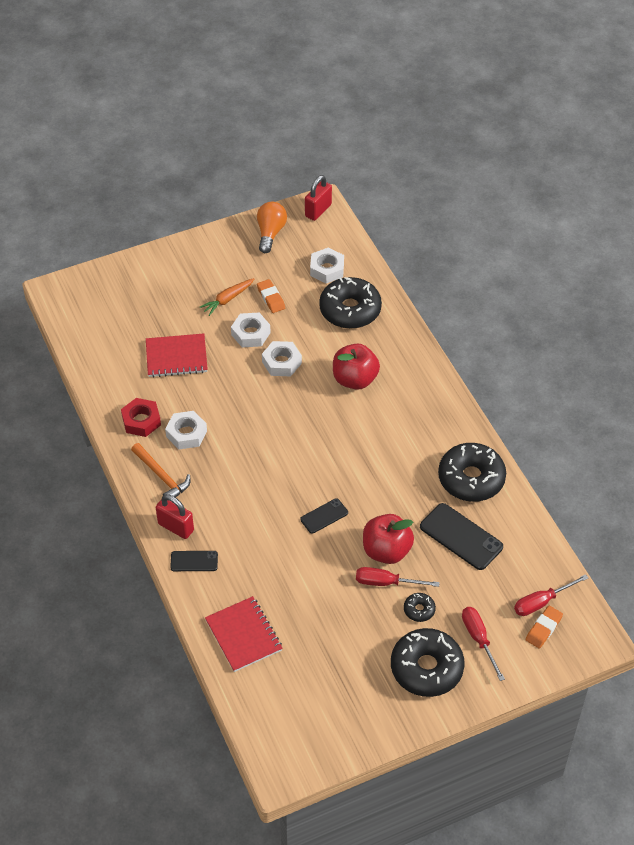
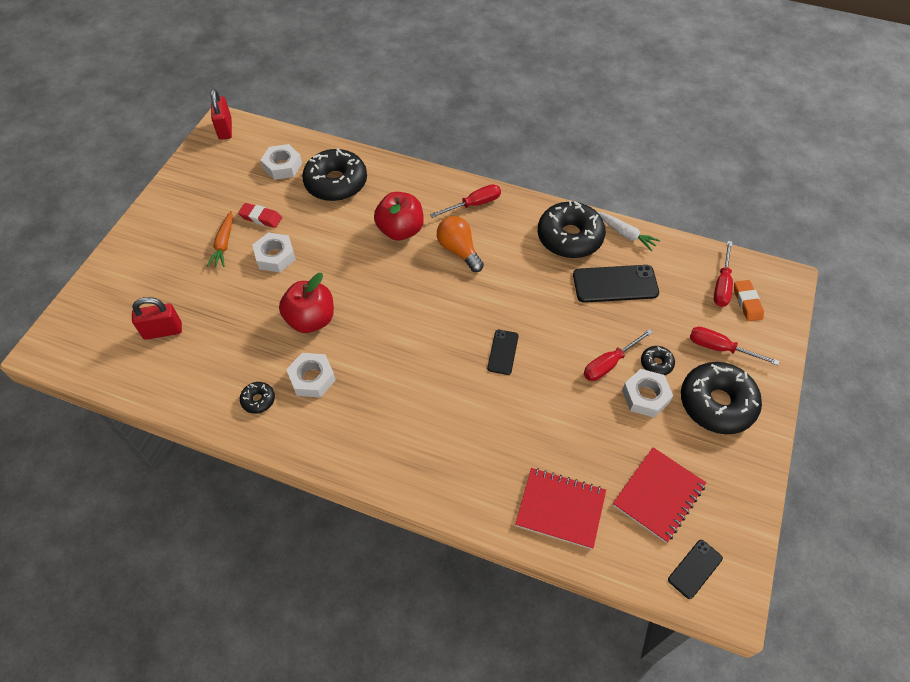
camera: 45 degrees left, 5 degrees up
(141, 421) = (258, 400): red nut -> black donut
(162, 476) = (332, 433): orange hammer -> none
(176, 357) = (230, 322): red notebook -> red notebook (658, 495)
(176, 527) = (395, 467): red padlock -> red padlock (163, 331)
(194, 561) = (445, 482): black phone -> black phone (695, 569)
(270, 233) = (203, 170): orange light bulb -> orange light bulb (459, 250)
(271, 298) = (261, 217): orange eraser -> red eraser
(281, 362) = (327, 260): white nut -> white nut (645, 396)
(386, 551) = (579, 339): red apple -> red apple (311, 319)
(430, 400) = (474, 204): none -> red screwdriver
(517, 509) = (625, 234): none -> white carrot

